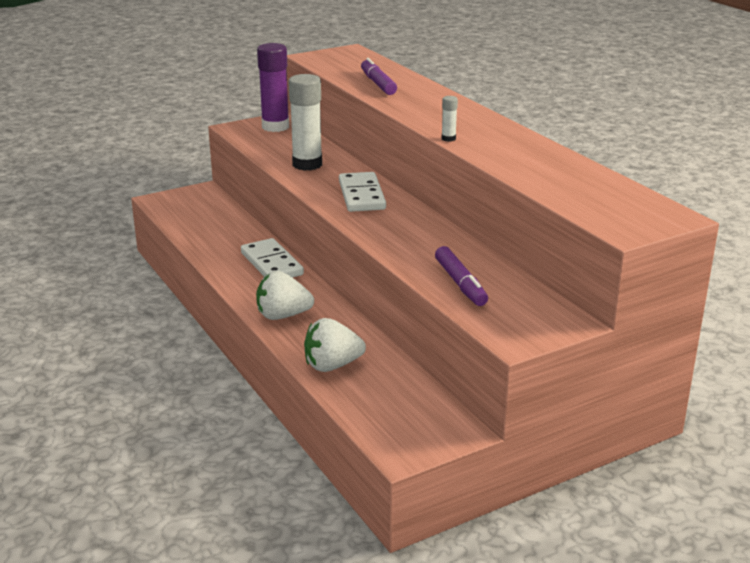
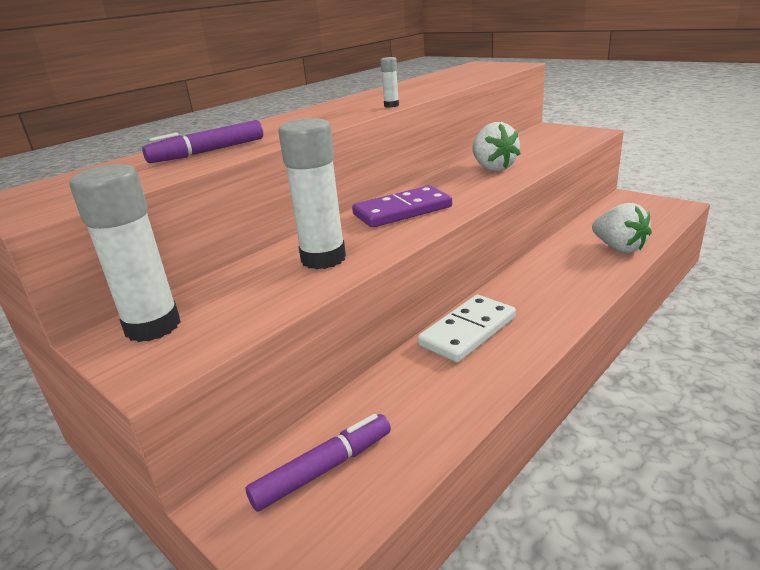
camera: 105 degrees left, 0 degrees up
(275, 127) = (153, 326): purple glue stick -> white glue stick
(283, 316) = (571, 290): white strawberry -> white strawberry (493, 168)
(362, 195) = (402, 211): white domino -> purple domino
(460, 283) = (540, 152): purple marker -> purple marker (323, 469)

